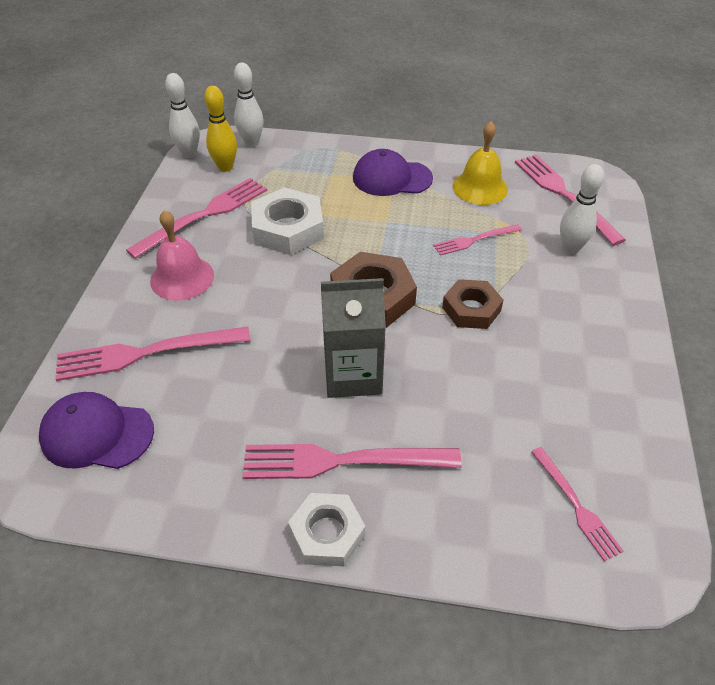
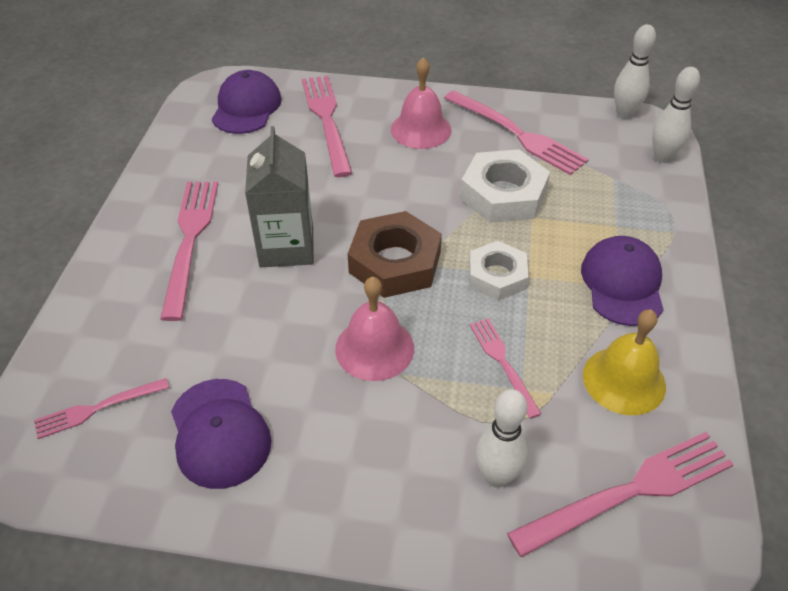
camera: 90 degrees right, 0 degrees up
(225, 167) = (606, 141): yellow bowling pin -> none
(327, 533) = (124, 233): white nut -> white nut (497, 276)
(471, 309) = (374, 348): brown nut -> pink bell
(577, 404) = (219, 433): none -> purple cap

